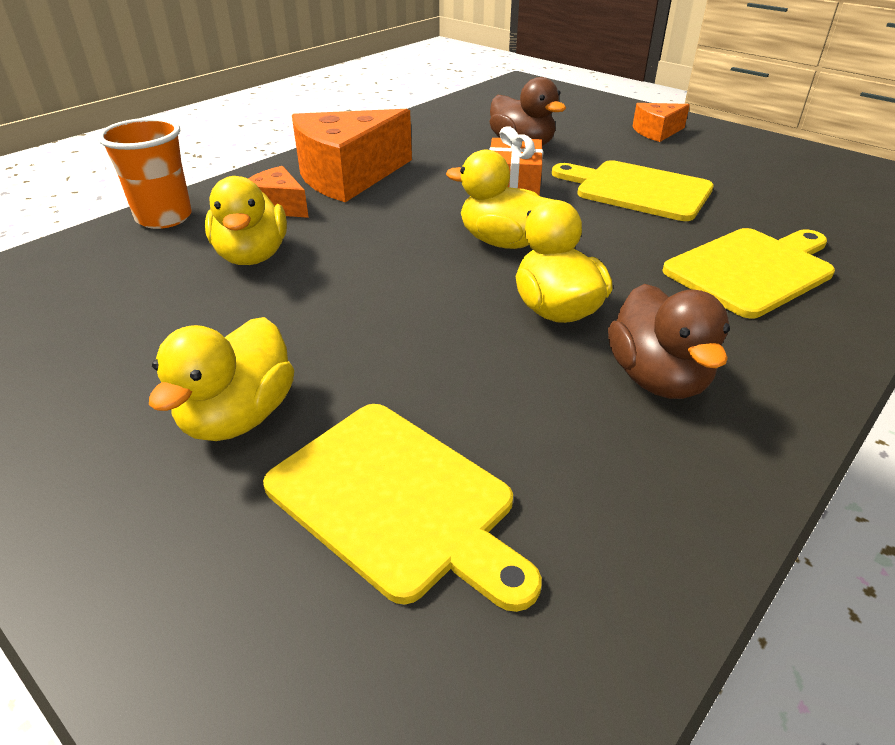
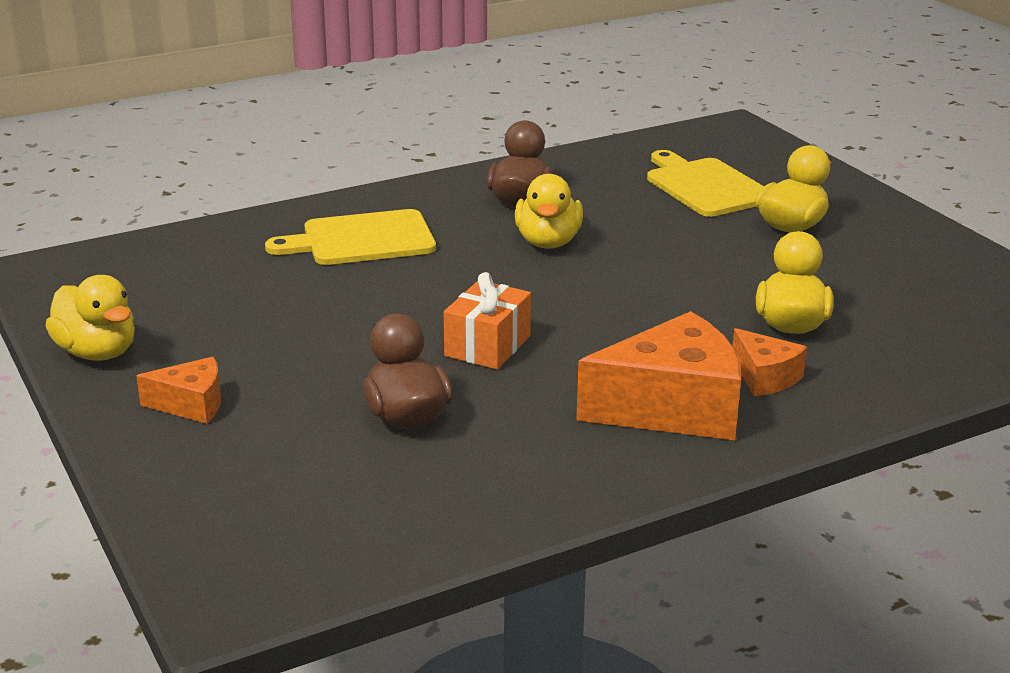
camera: 160 degrees left, 10 degrees down
(164, 218) = (896, 386): orange cup -> none
(503, 242) = (545, 296): yellow duck -> yellow duck (97, 353)
(637, 190) = (349, 323): yellow cutting board -> none

